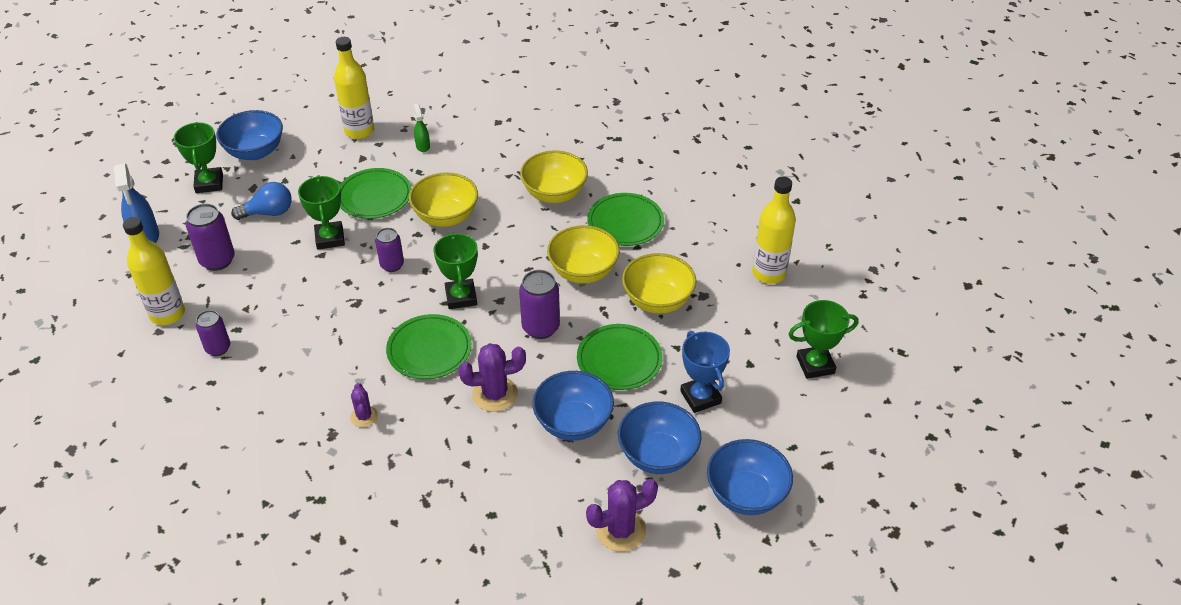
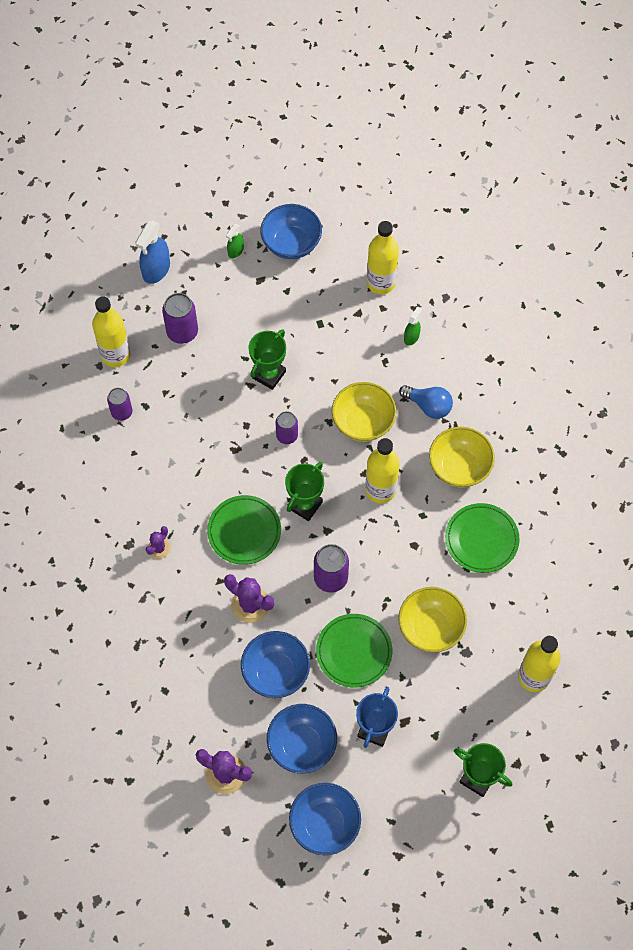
camera: 45 degrees right, 20 degrees up
(209, 183) = (235, 251): green trophy -> green spray bottle
(268, 213) = (250, 314): blue light bulb -> blue light bulb (428, 406)
(374, 197) = (332, 360): green plate -> none
(511, 246) = (380, 490): none -> yellow bottle
(583, 271) = (406, 557): yellow bowl -> none

